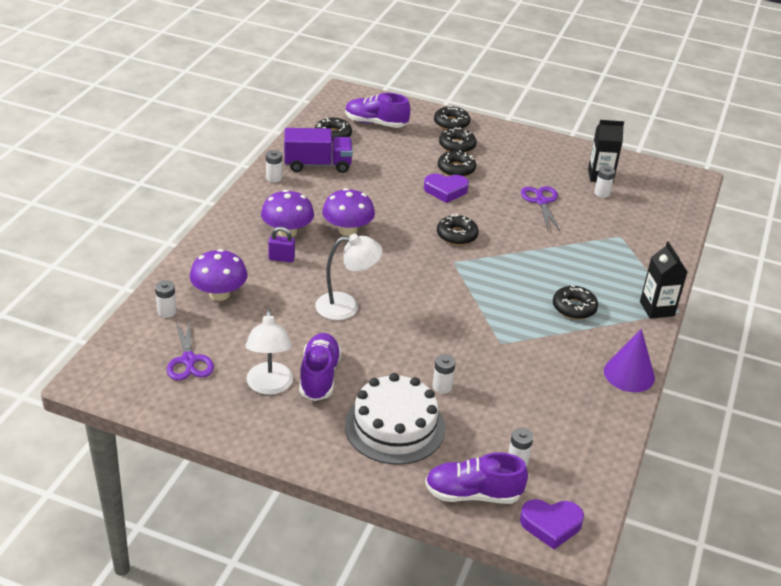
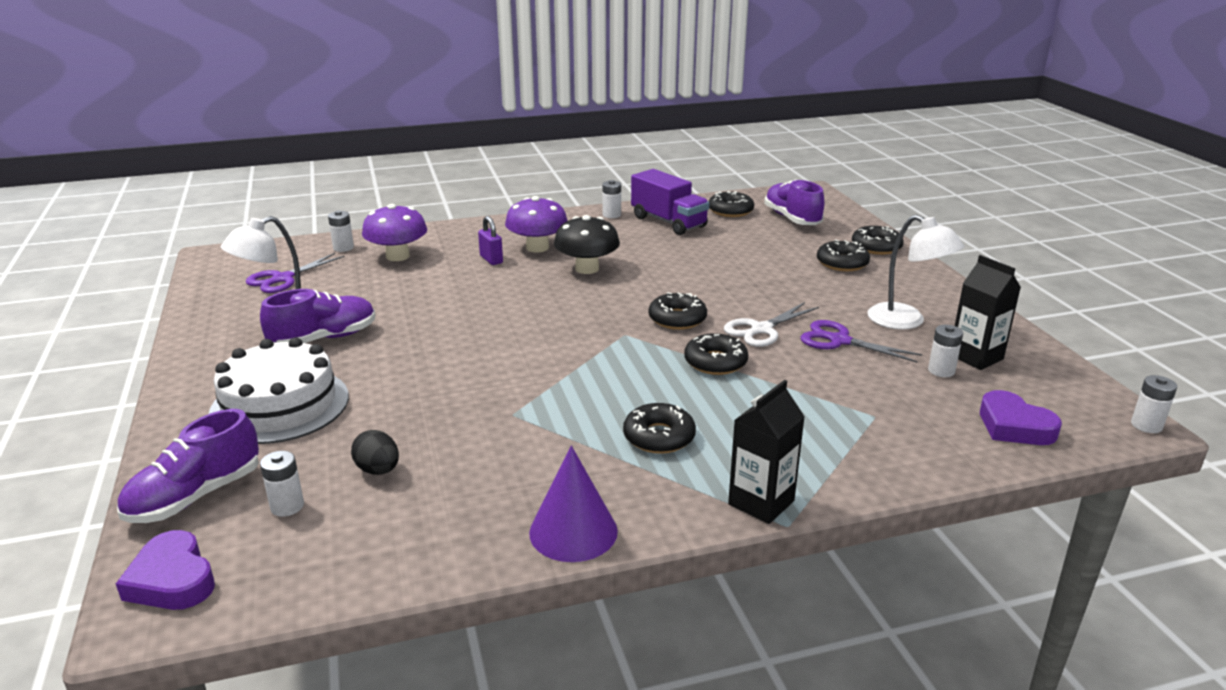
camera: 55 degrees right, 10 degrees down
(346, 306) = (458, 311): white lamp -> white lamp (906, 321)
(347, 230) = (587, 268): purple mushroom -> black mushroom
(442, 387) = (382, 407): white battery -> white battery (1146, 425)
(445, 190) = (747, 286): purple heart -> purple heart (1014, 426)
(456, 169) = (798, 277): black donut -> black donut (715, 362)
(473, 494) = (195, 497): purple shoe -> purple shoe turned 105 degrees counterclockwise
(502, 216) = (761, 330): none -> white scissors
(512, 415) = (378, 470): none -> black egg
(541, 201) = (839, 340): purple scissors -> purple scissors turned 105 degrees counterclockwise

